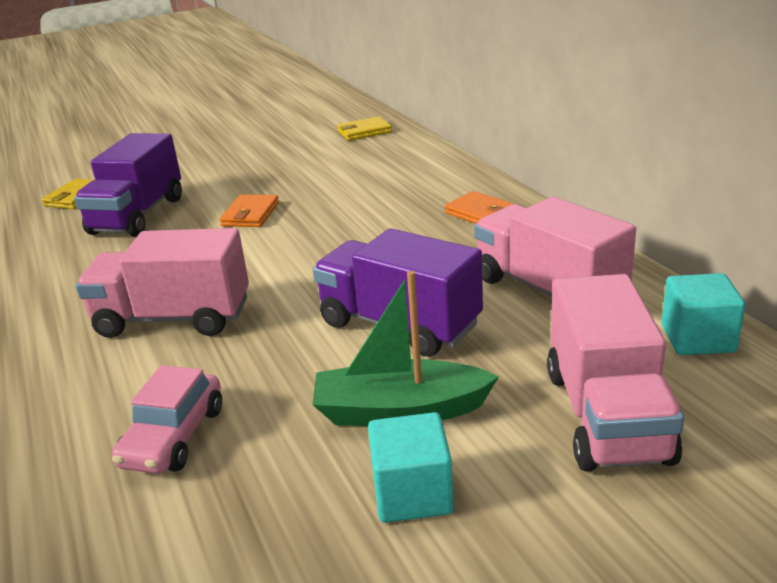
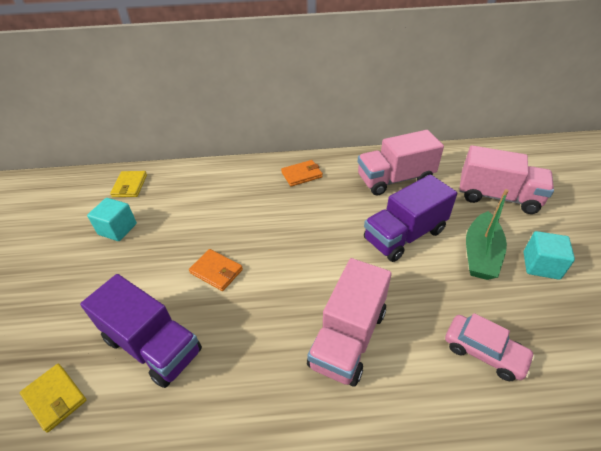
camera: 70 degrees left, 15 degrees up
(697, 338) = (452, 157): turquoise cube -> turquoise cube (117, 229)

